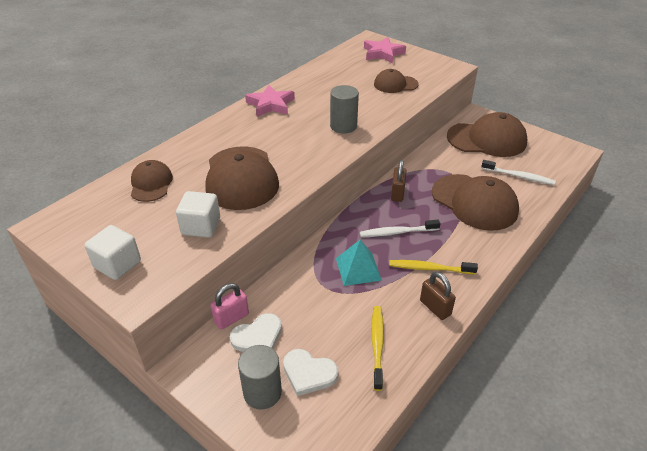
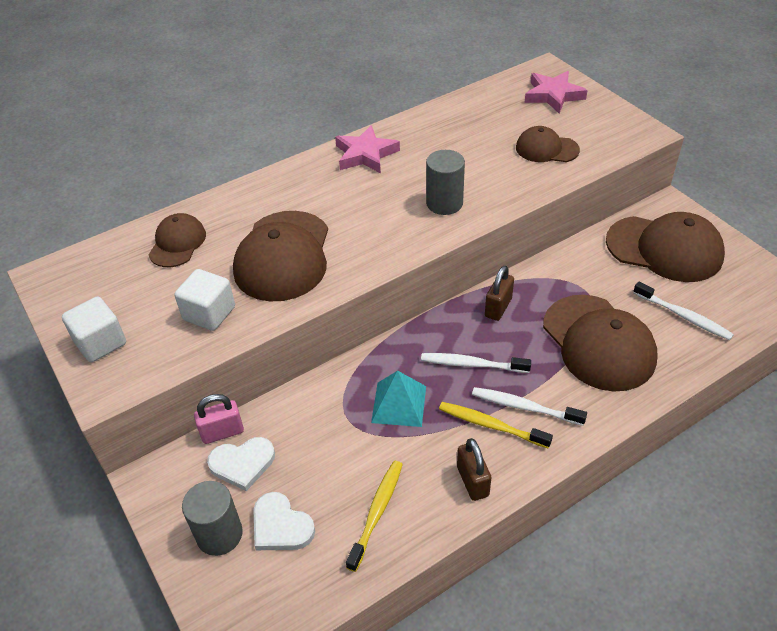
camera: 20 degrees right, 5 degrees up
(446, 252) = (524, 407): none -> white toothbrush

